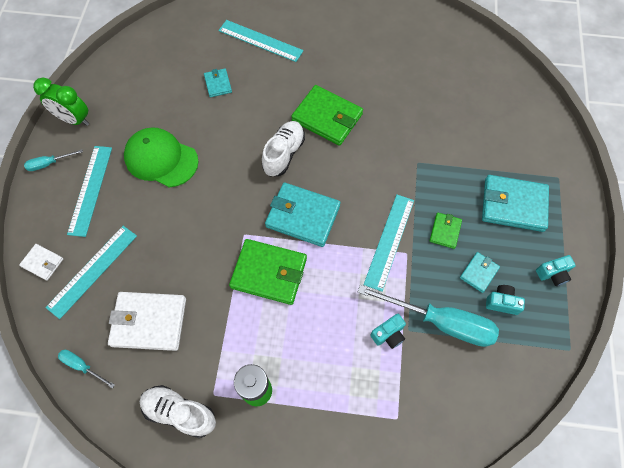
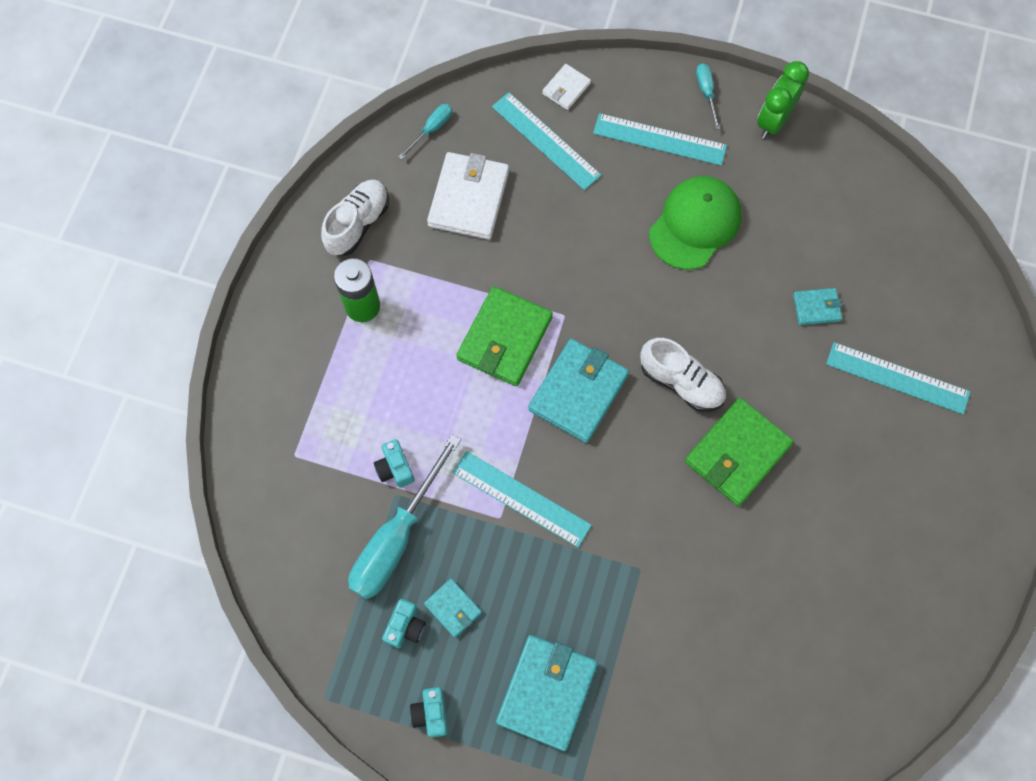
camera: 100 degrees right, 5 degrees up
(260, 40) = (897, 378): turquoise ruler -> turquoise ruler turned 75 degrees clockwise
(445, 231) = (522, 579): green wallet -> none

